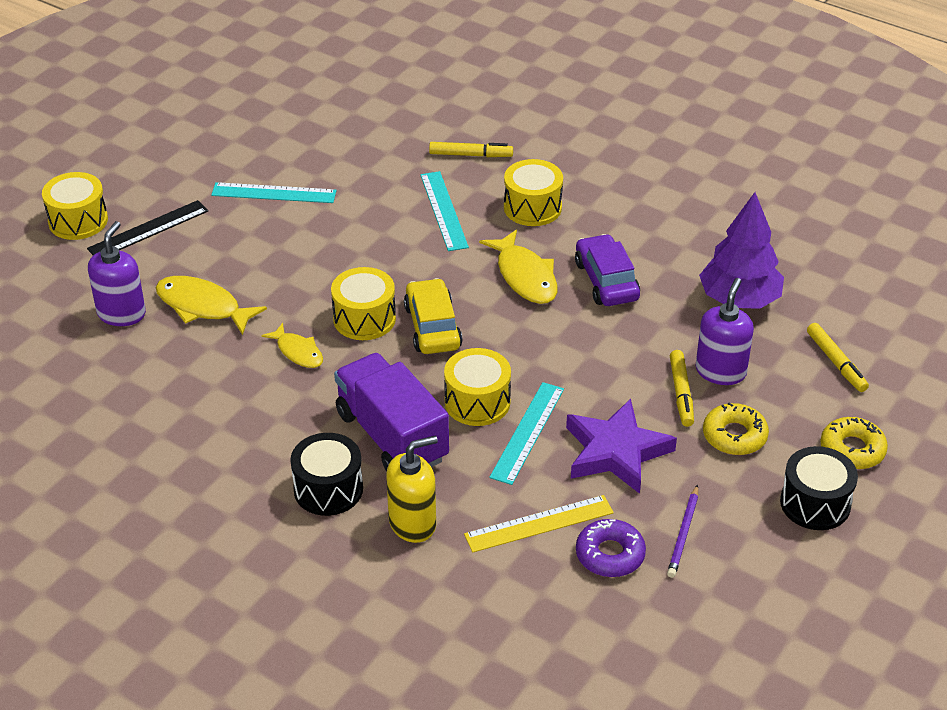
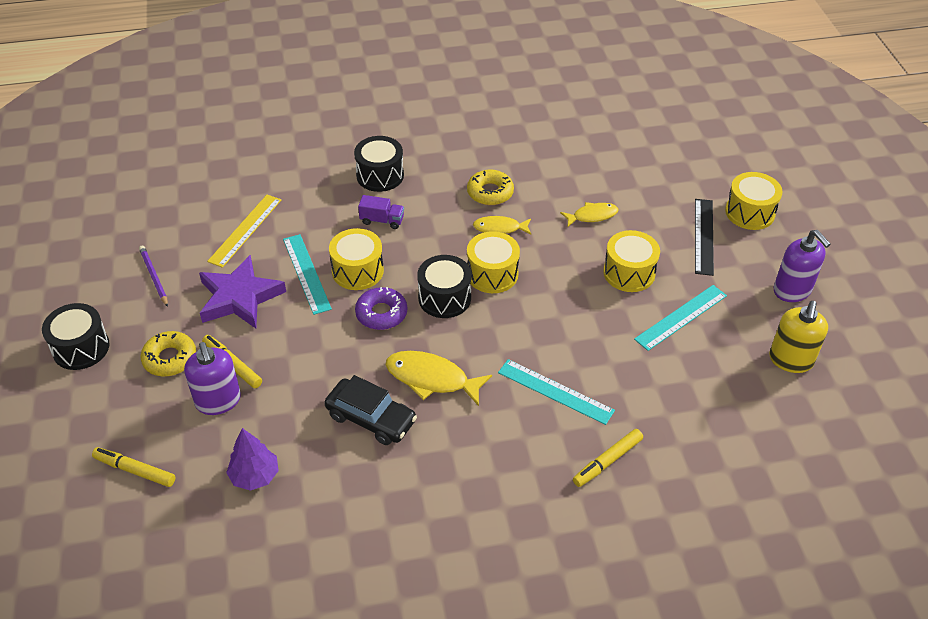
camera: 135 degrees right, 5 degrees up
(121, 314) = (626, 182): purple soap dispenser -> purple soap dispenser (792, 290)
(203, 307) = (592, 216): yellow fish -> yellow fish, size x0.62
(392, 436) = (382, 220): purple truck -> purple truck, size x0.43
(413, 523) = (315, 188): yellow soap dispenser -> yellow soap dispenser (790, 360)
(432, 327) = (444, 298): yellow car -> black drum
(532, 207) = (498, 445): yellow drum -> yellow drum (629, 273)
(606, 281) = (371, 418): purple car -> black car
(610, 554) = (188, 240): purple donut -> purple donut (381, 313)
(739, 299) = (255, 476): purple tree -> purple tree, size x0.62
(852, 450) = (77, 403): yellow donut -> yellow donut (490, 192)

